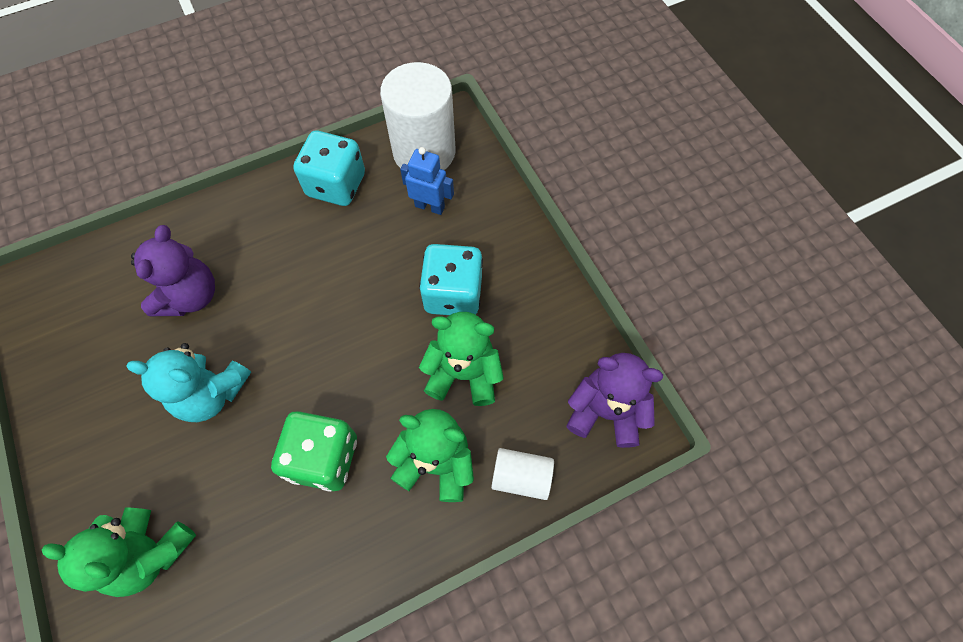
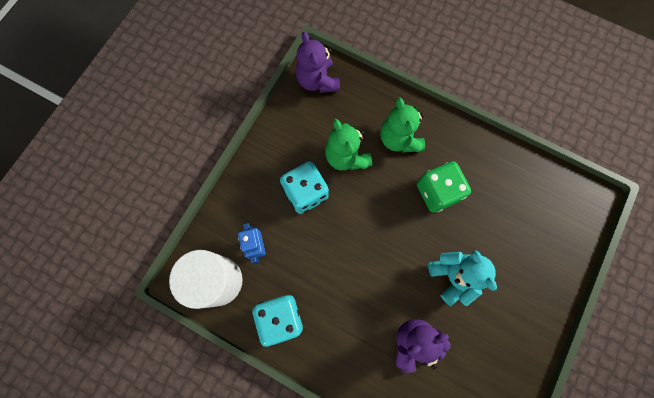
camera: 125 degrees left, 10 degrees up
(150, 552) = (539, 237): green teddy bear -> none
(521, 477) = (376, 98): white cylinder -> none

